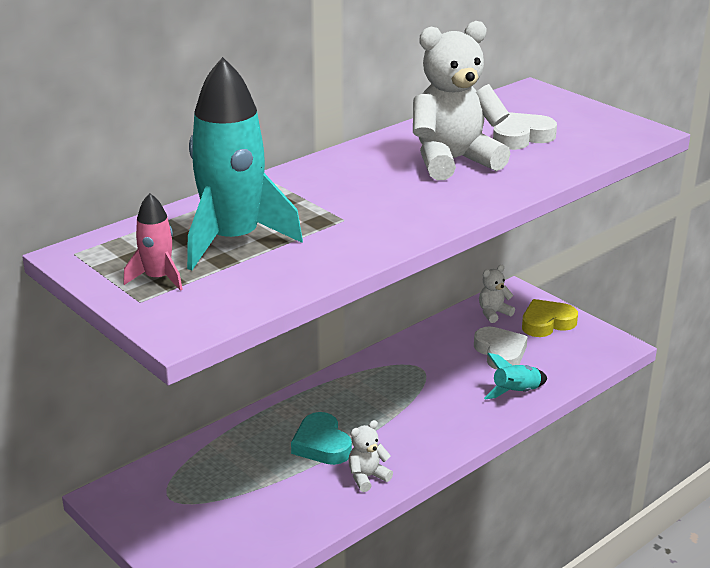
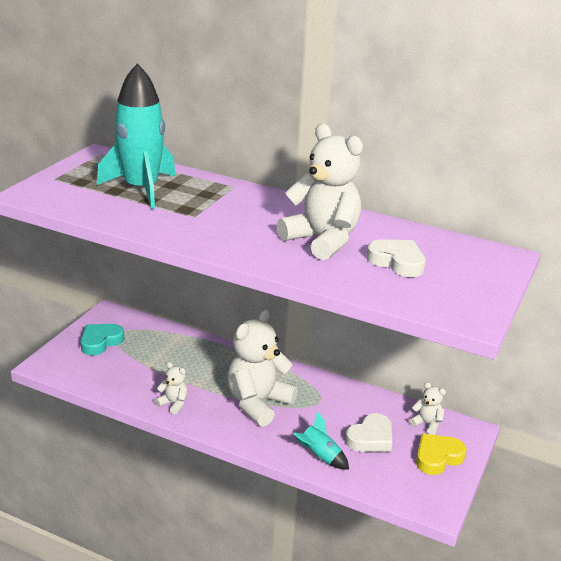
camera: 65 degrees right, 0 degrees up
(157, 278) = (81, 178): pink rocket -> none
(321, 444) = (199, 376): turquoise heart -> turquoise heart (100, 342)
(401, 411) = (258, 403): none -> white teddy bear
(547, 323) = (437, 457): yellow heart -> yellow heart turned 75 degrees counterclockwise

